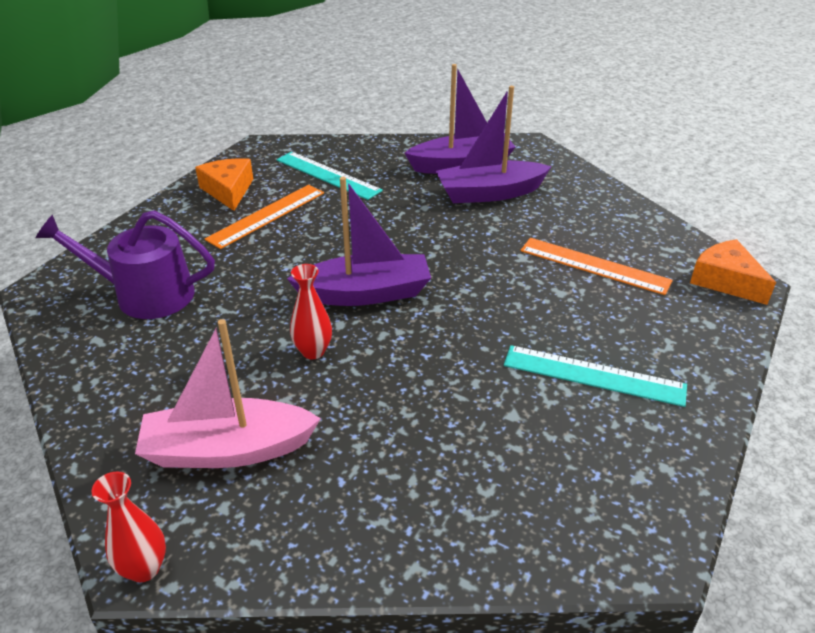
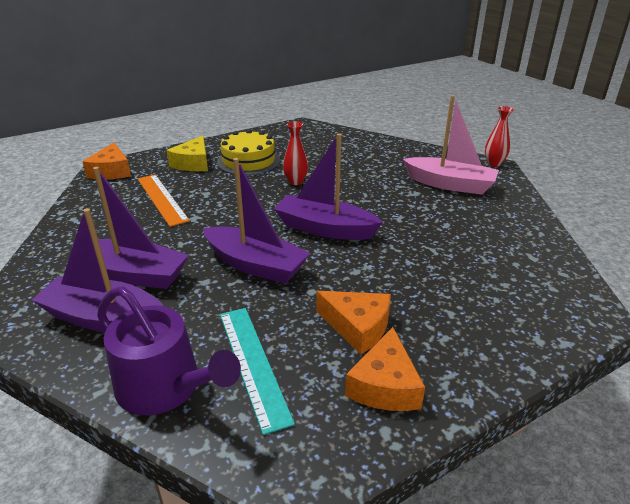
camera: 150 degrees left, 5 degrees down
(145, 294) = (495, 280): purple watering can -> purple watering can (165, 387)
(267, 215) = (358, 327): orange ruler -> orange cheese
(313, 351) = (383, 208): red vase -> red vase (295, 182)
(397, 232) = (255, 265): none -> purple boat
(593, 375) = (248, 161): turquoise ruler -> yellow cake
(659, 336) = (193, 163): none -> yellow cheese

